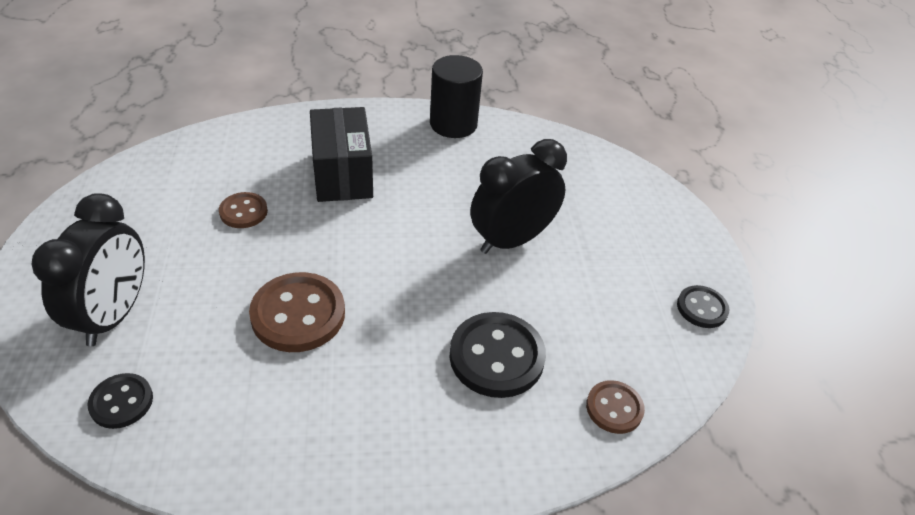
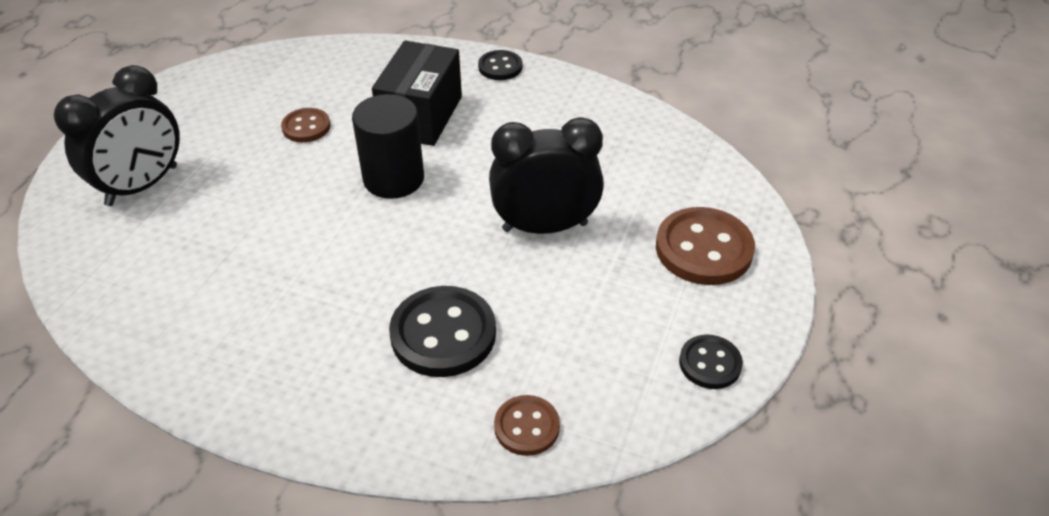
camera: 30 degrees right, 0 degrees up
(121, 402) = (100, 259): black button -> black button (500, 67)
(298, 314) = (288, 233): brown button -> brown button (703, 249)
(453, 124) = (571, 93): black cylinder -> black cylinder (393, 179)

